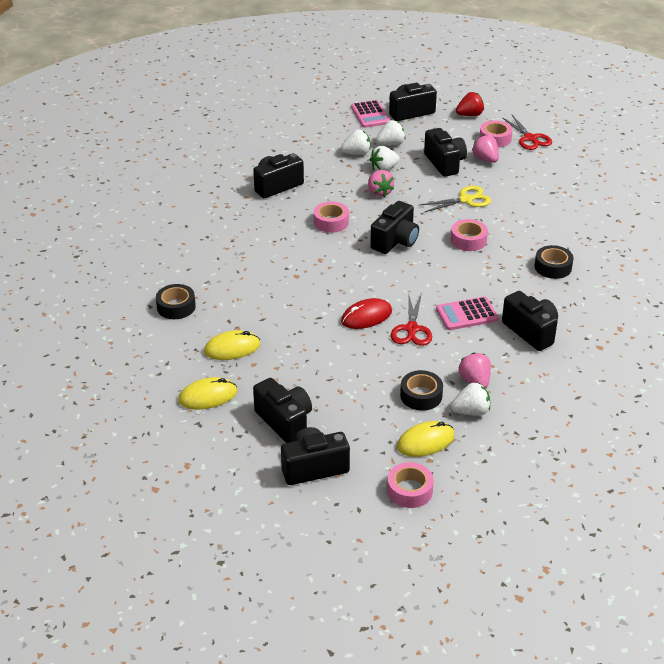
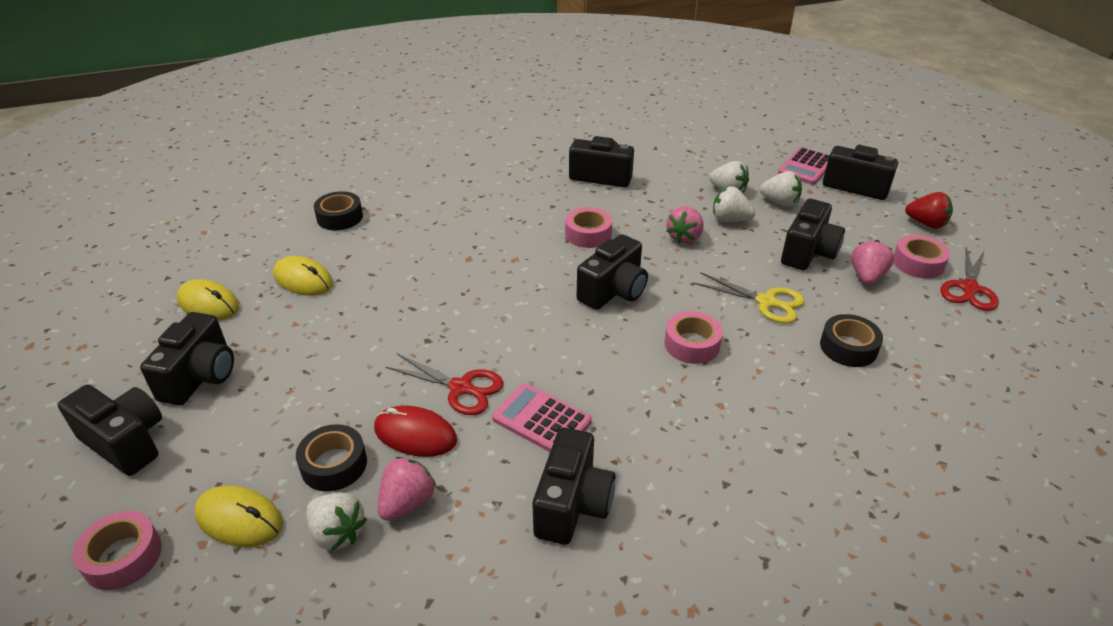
camera: 50 degrees right, 0 degrees up
(366, 316) = (449, 340): red mouse -> red mouse (415, 434)
(395, 241) = (613, 291): black camera -> black camera turned 45 degrees counterclockwise
(412, 329) = (461, 388): red scissors -> red scissors turned 120 degrees counterclockwise
(553, 267) = (741, 451): black tape -> black tape (848, 347)

